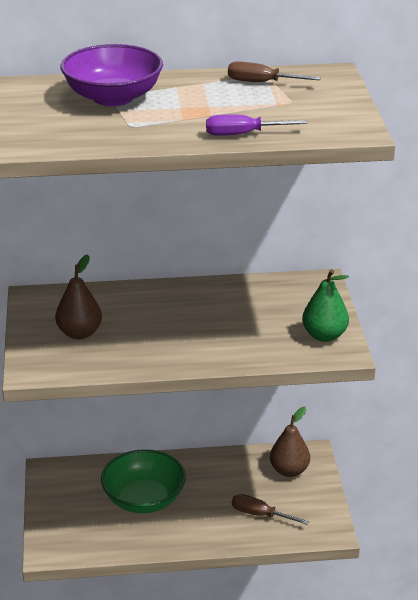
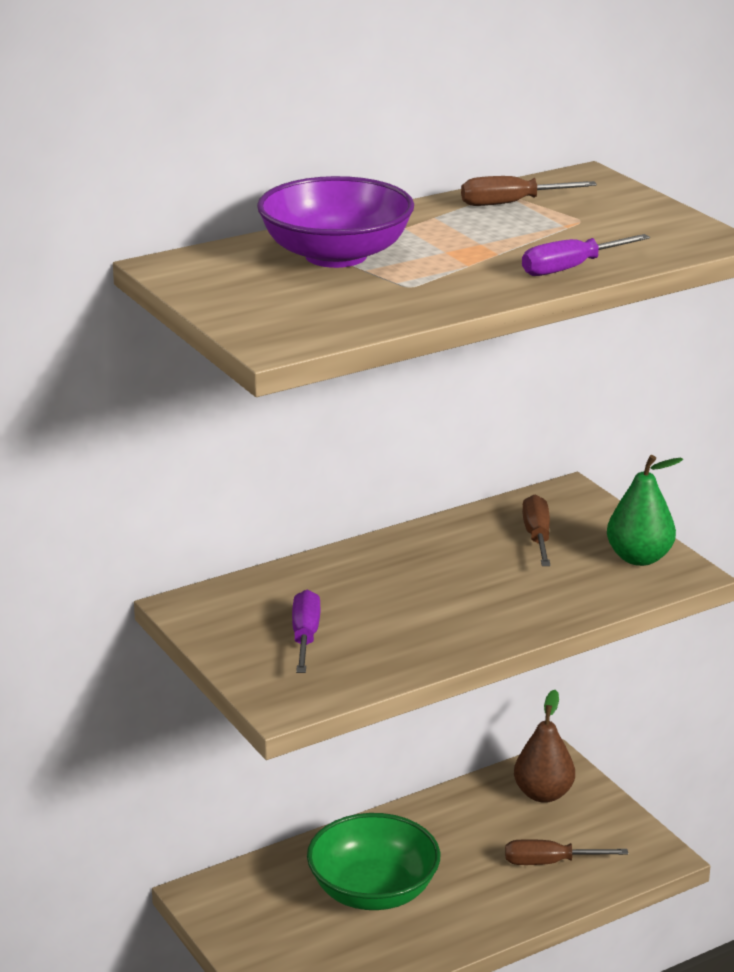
camera: 25 degrees left, 5 degrees down
(79, 333) = (305, 637): brown pear -> purple screwdriver
(273, 305) = (537, 537): none -> brown screwdriver

